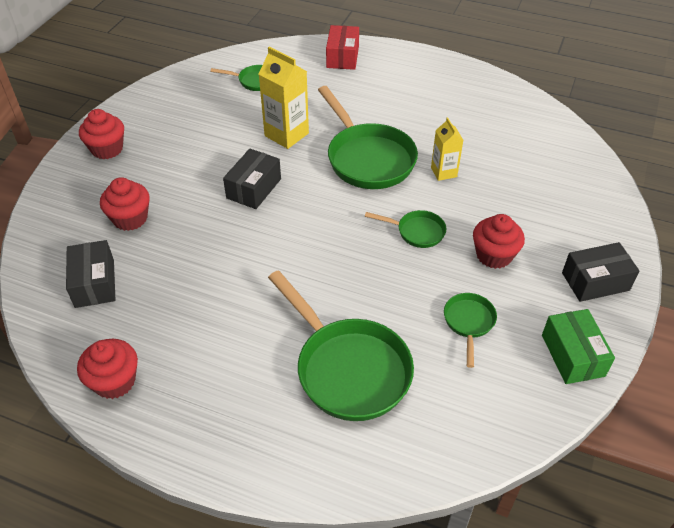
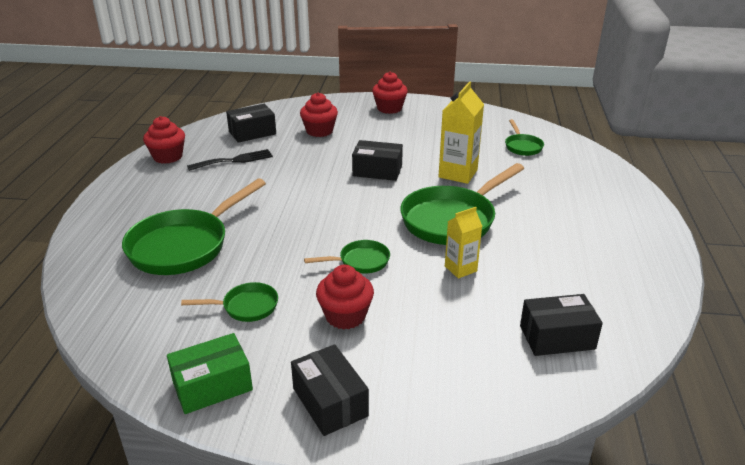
camera: 75 degrees right, 15 degrees down
(165, 308) = (234, 160): none -> black fork
(342, 57) = (606, 183): red box -> none
(417, 232) = (360, 261): green pan -> green pan turned 105 degrees counterclockwise
(537, 146) = (557, 337): none -> black box

